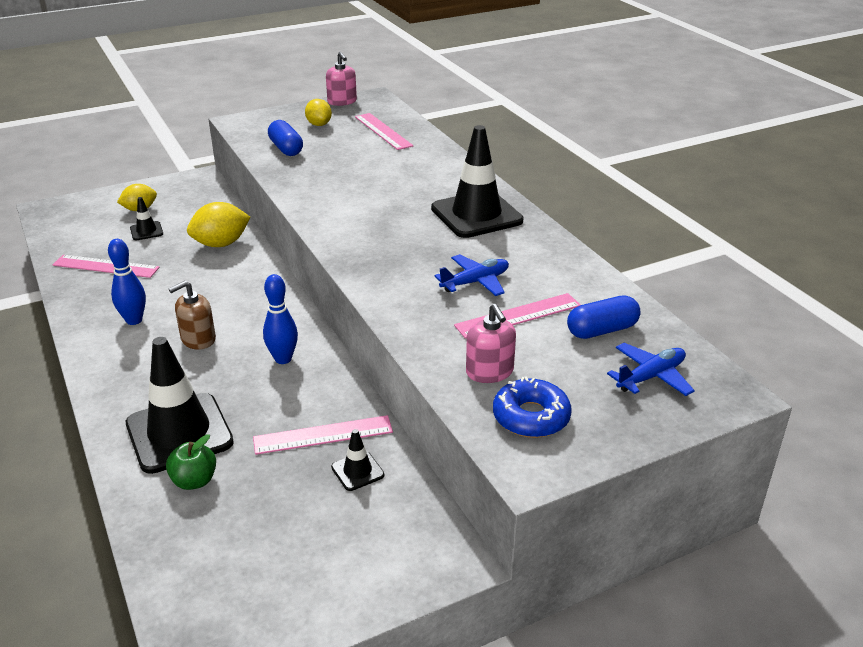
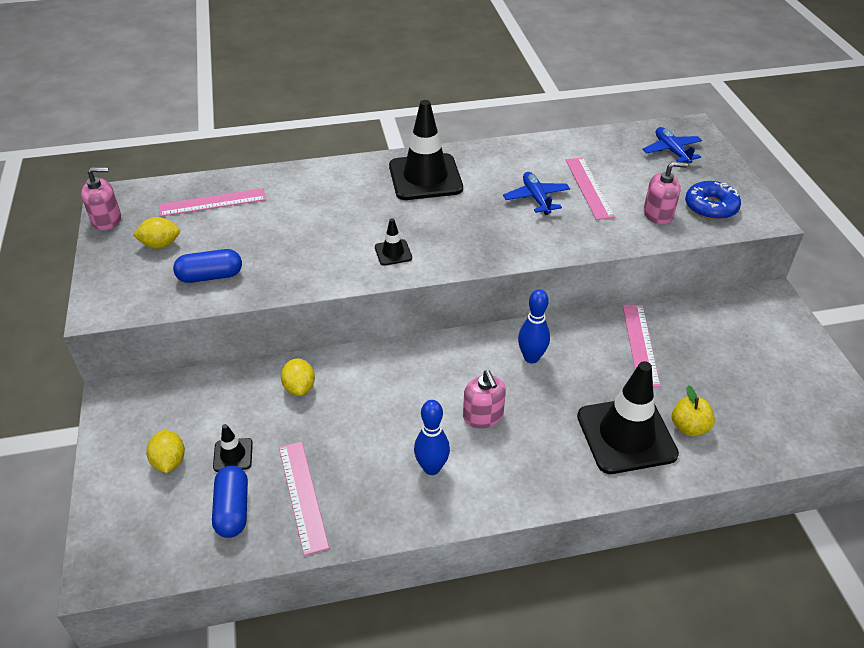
camera: 75 degrees left, 10 degrees up
(106, 266) = (302, 495): pink ruler -> pink ruler turned 45 degrees counterclockwise
(194, 481) = (689, 427): green apple -> yellow apple
(198, 339) = (483, 416): brown soap dispenser -> pink soap dispenser
(221, 244) = (299, 387): yellow lemon -> yellow lemon, size x0.65
(357, 471) = (684, 330): black traffic cone -> black traffic cone (393, 253)
(602, 330) = (615, 157): blue capsule -> blue capsule (233, 509)

